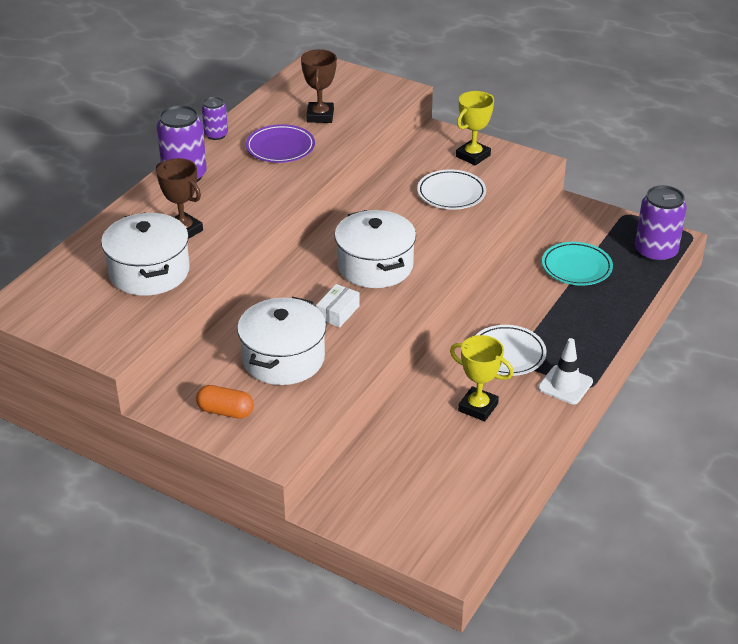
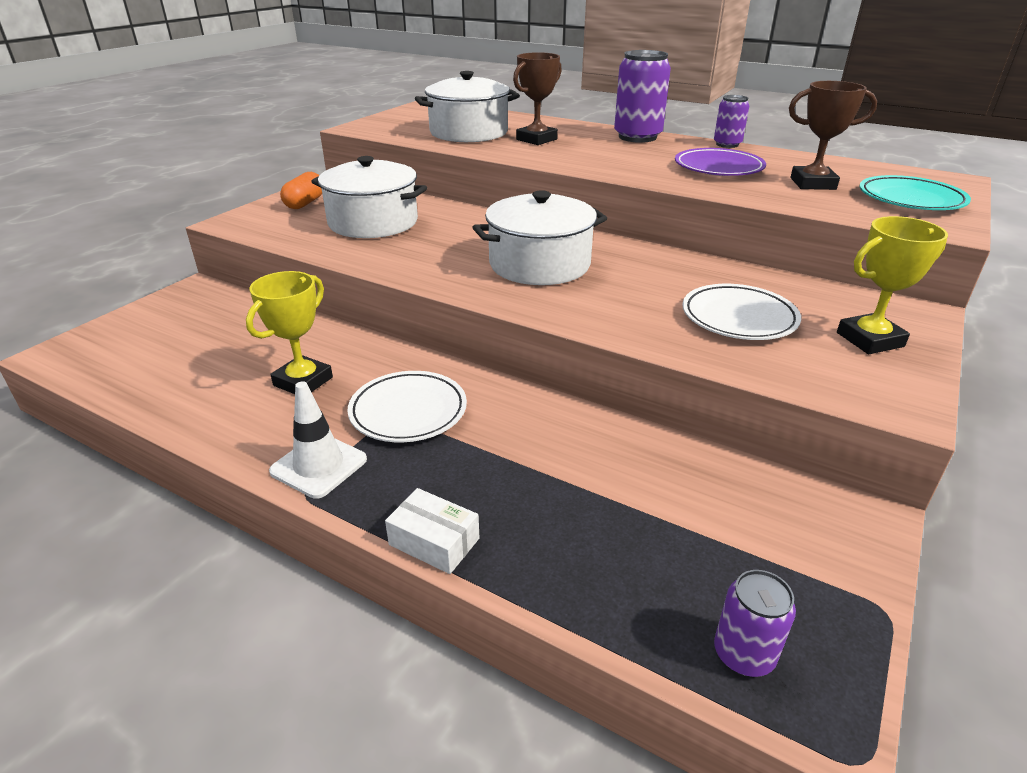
camera: 90 degrees right, 5 degrees down
(338, 312) = (446, 245): white box -> white box (434, 541)
(473, 156) = (869, 339): yellow trophy -> yellow trophy turned 60 degrees counterclockwise
(576, 267) = (647, 506): turquoise plate -> turquoise plate (910, 199)
(655, 252) = (743, 654): purple can -> purple can, size x0.56

